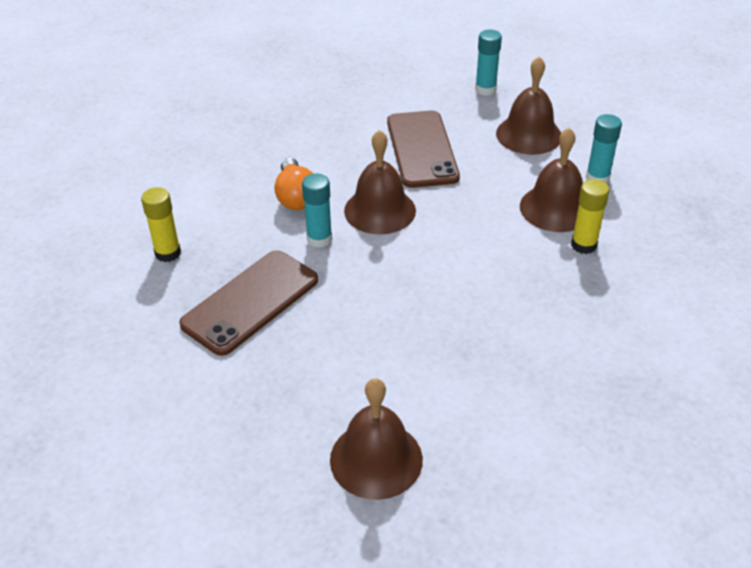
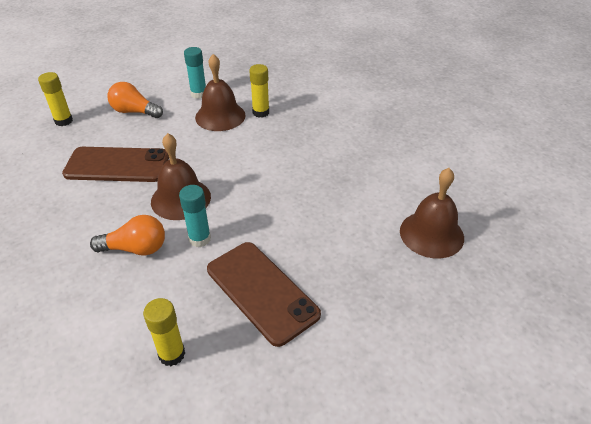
camera: 80 degrees left, 0 degrees up
(485, 89) = (64, 121): turquoise glue stick -> yellow glue stick
(529, 134) = (134, 112): brown bell -> orange light bulb

